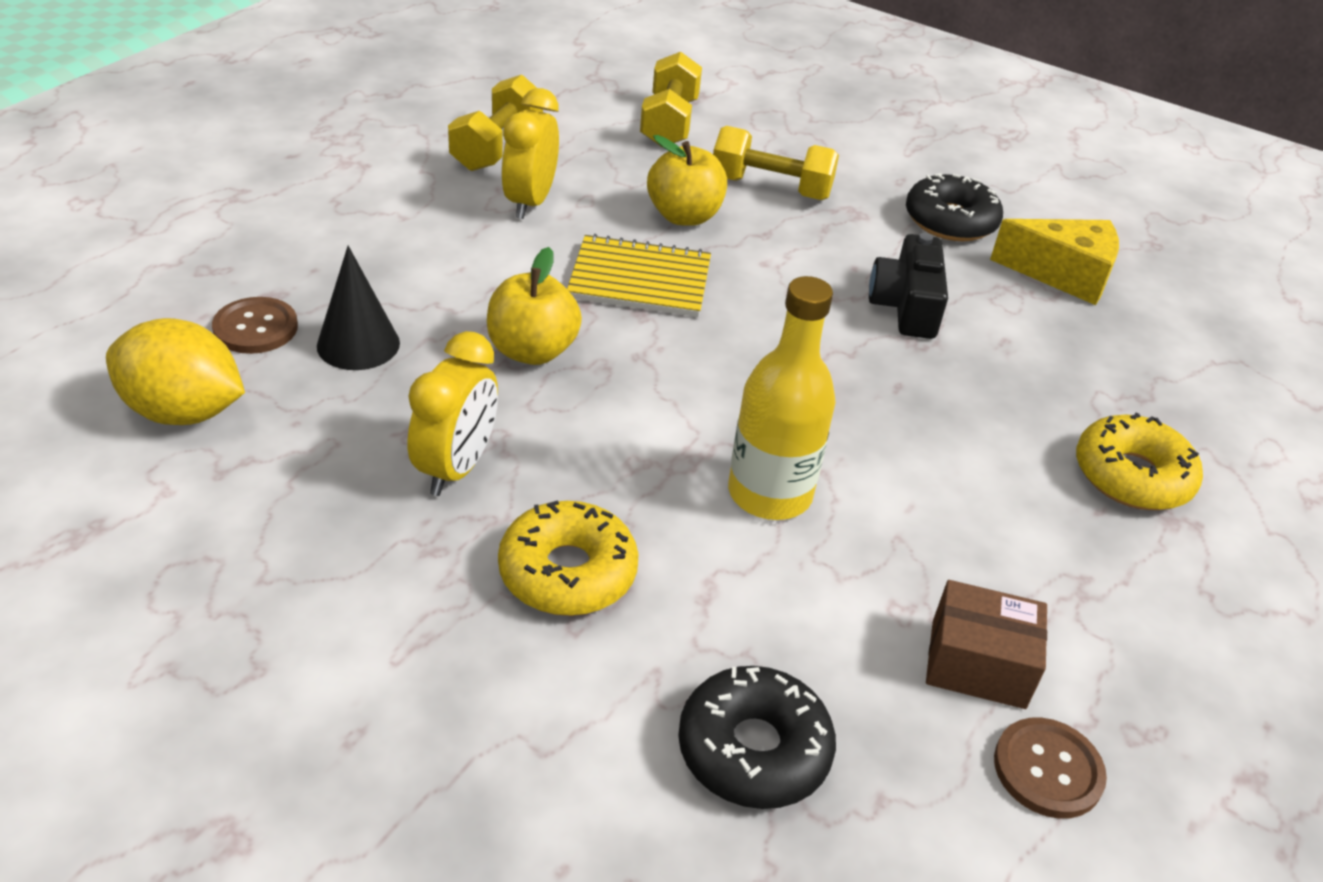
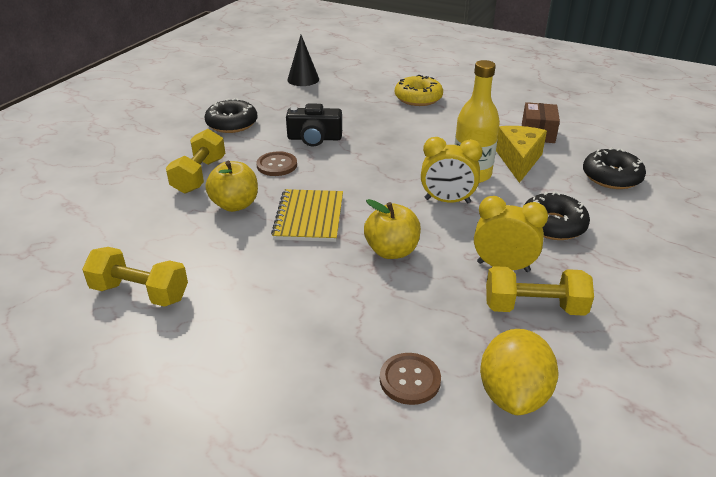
camera: 90 degrees left, 5 degrees down
(358, 344) = (410, 324): black cone -> black cone (303, 79)
(530, 202) = (223, 268): yellow clock -> yellow clock (447, 201)
(567, 572) = (553, 225): yellow donut -> black donut
(669, 123) = (109, 215): yellow dumbbell -> yellow dumbbell (534, 307)
(1048, 770) = (575, 124): brown button -> brown button (277, 165)
(1063, 275) = (278, 100): yellow cheese -> yellow cheese (518, 161)

